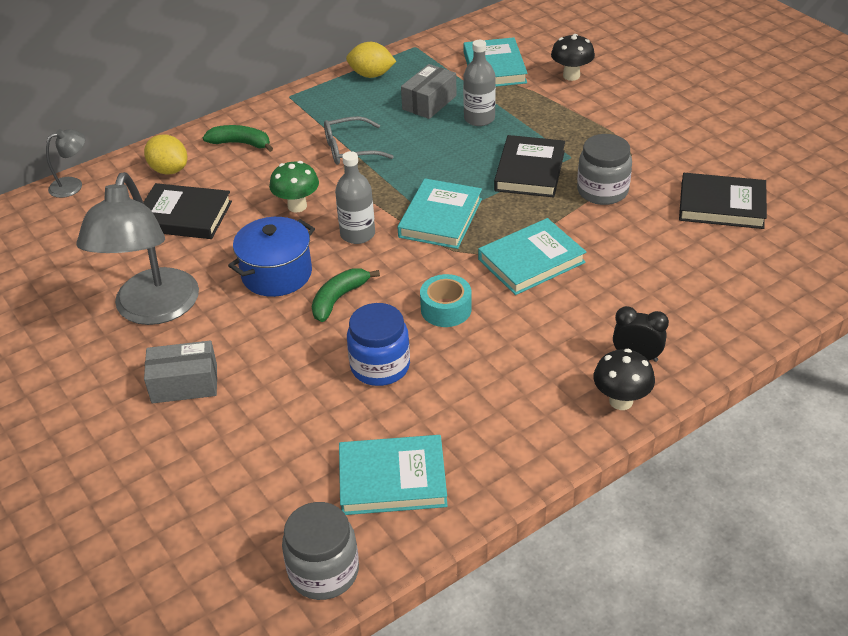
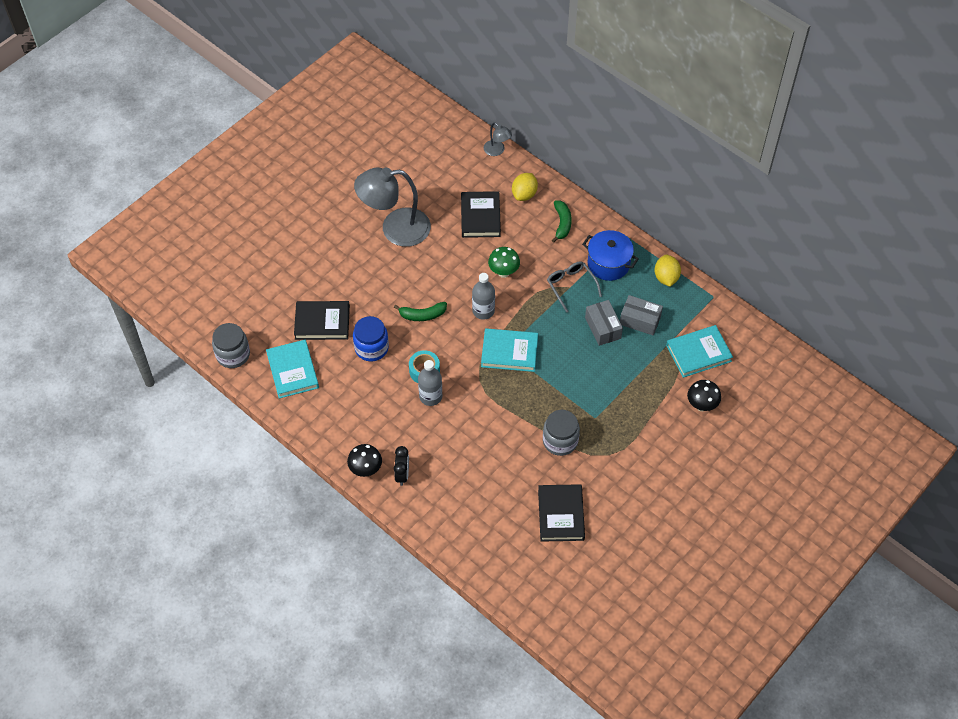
camera: 75 degrees right, 15 degrees up
(184, 384) = (342, 261): grey box -> grey box (603, 328)
(277, 274) = (437, 279): blue pot -> blue pot (608, 264)
(338, 299) = (422, 315): green banana -> green banana turned 150 degrees clockwise
(479, 118) = (628, 354): grey bottle -> grey bottle (430, 396)
(529, 171) = (572, 395): black book -> black book (322, 322)
(531, 261) = (478, 409): turquoise book -> none

